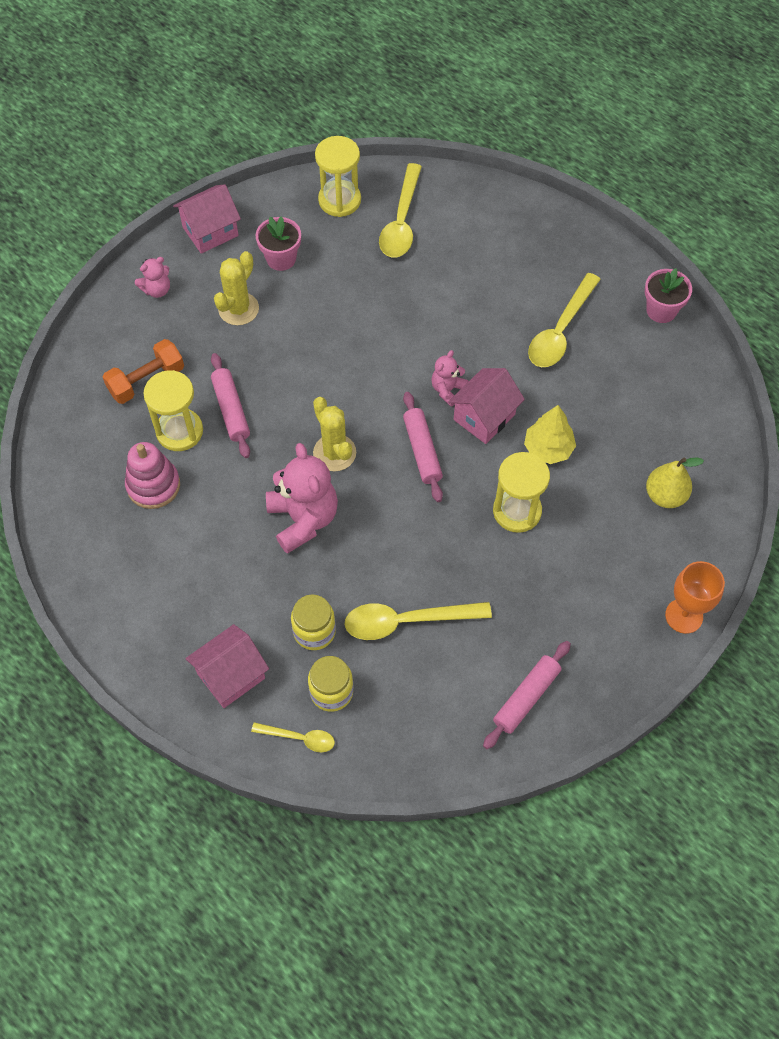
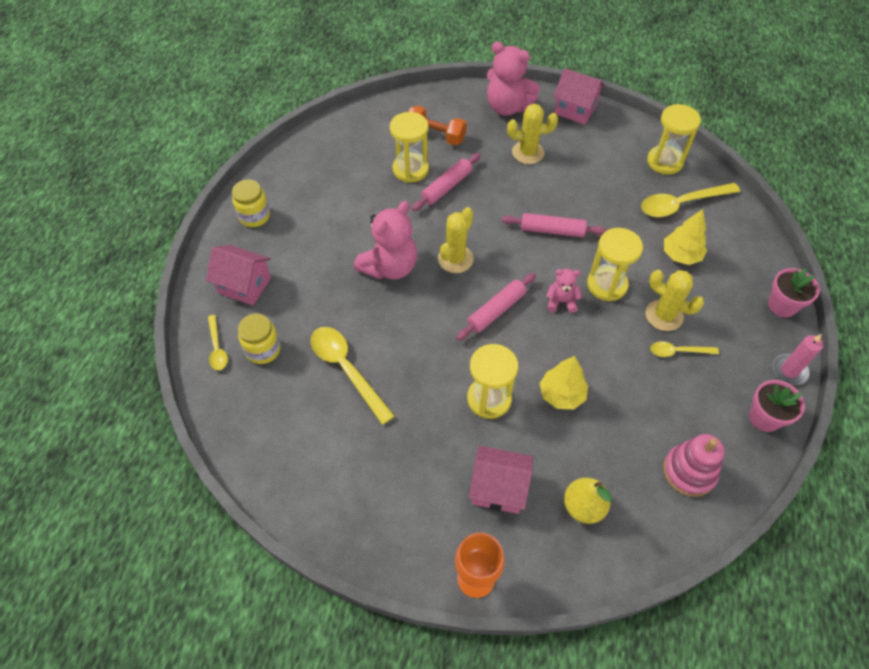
camera: 60 degrees right, 5 degrees down
(153, 485) = (361, 176): pink stacking toy -> pink stacking toy (689, 472)
(157, 290) = (507, 107): pink teddy bear -> pink teddy bear, size x1.94
(281, 258) = (587, 154): pink flower pot -> pink flower pot (782, 305)
(314, 631) = (305, 316): yellow jar -> yellow jar (254, 216)
(453, 341) = (607, 285): none -> yellow hourglass
(460, 261) = (681, 255): none -> yellow tree
(484, 417) = (556, 336): pink house -> pink house (498, 488)
(517, 317) = (664, 315): none -> yellow cactus
(526, 697) = (328, 484): pink rolling pin -> pink rolling pin (552, 230)
(560, 330) = (678, 351): yellow spoon -> yellow spoon, size x0.55
(629, 262) = (789, 371): none -> pink candle

